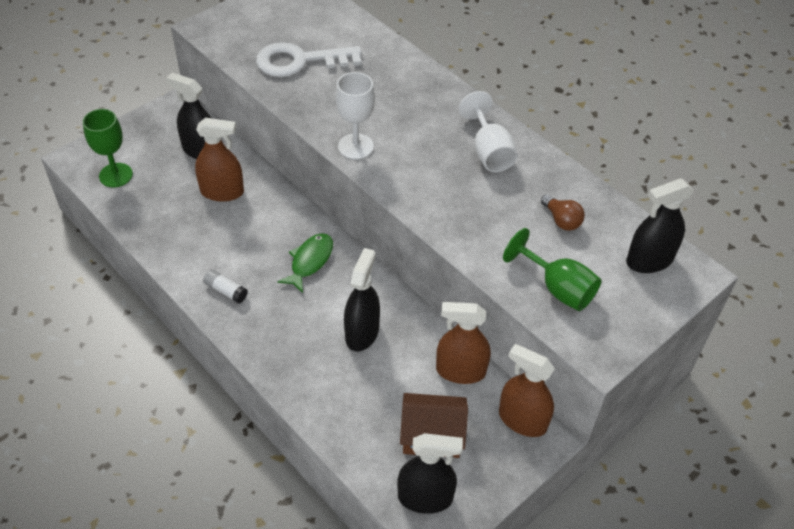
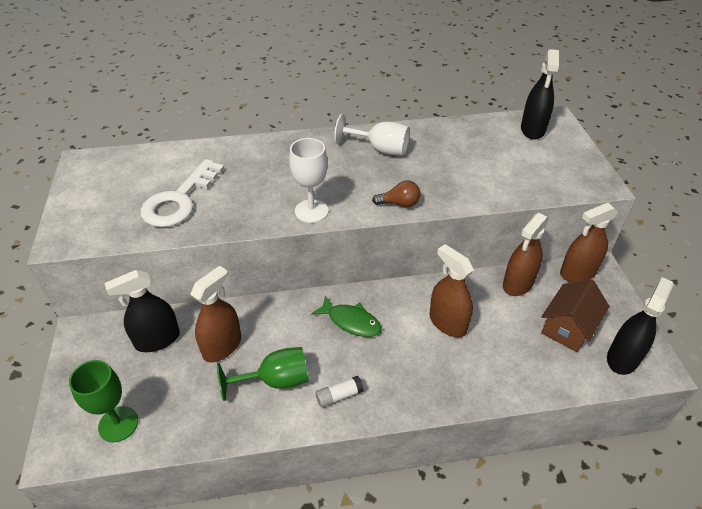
camera: 55 degrees left, 5 degrees down
(310, 261) = (351, 321): green fish -> green fish turned 150 degrees clockwise
(362, 333) = (447, 323): black spray bottle -> brown spray bottle
(558, 288) = (532, 176): green goblet -> green goblet (276, 380)
(561, 220) = (472, 147): brown light bulb -> brown light bulb (399, 203)

